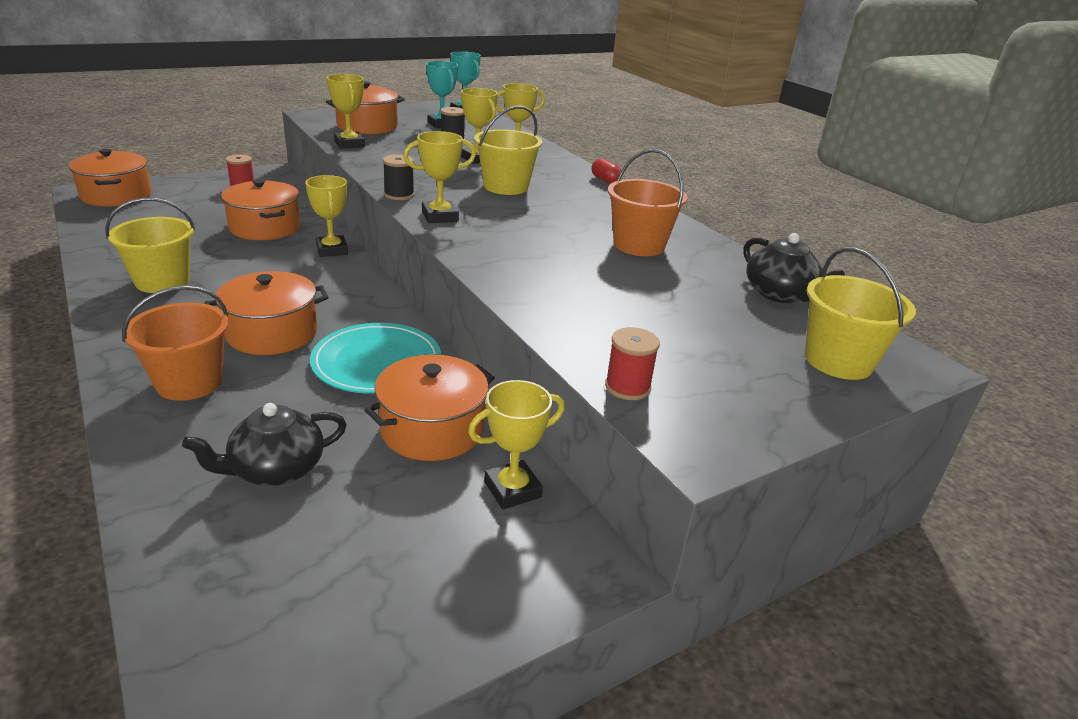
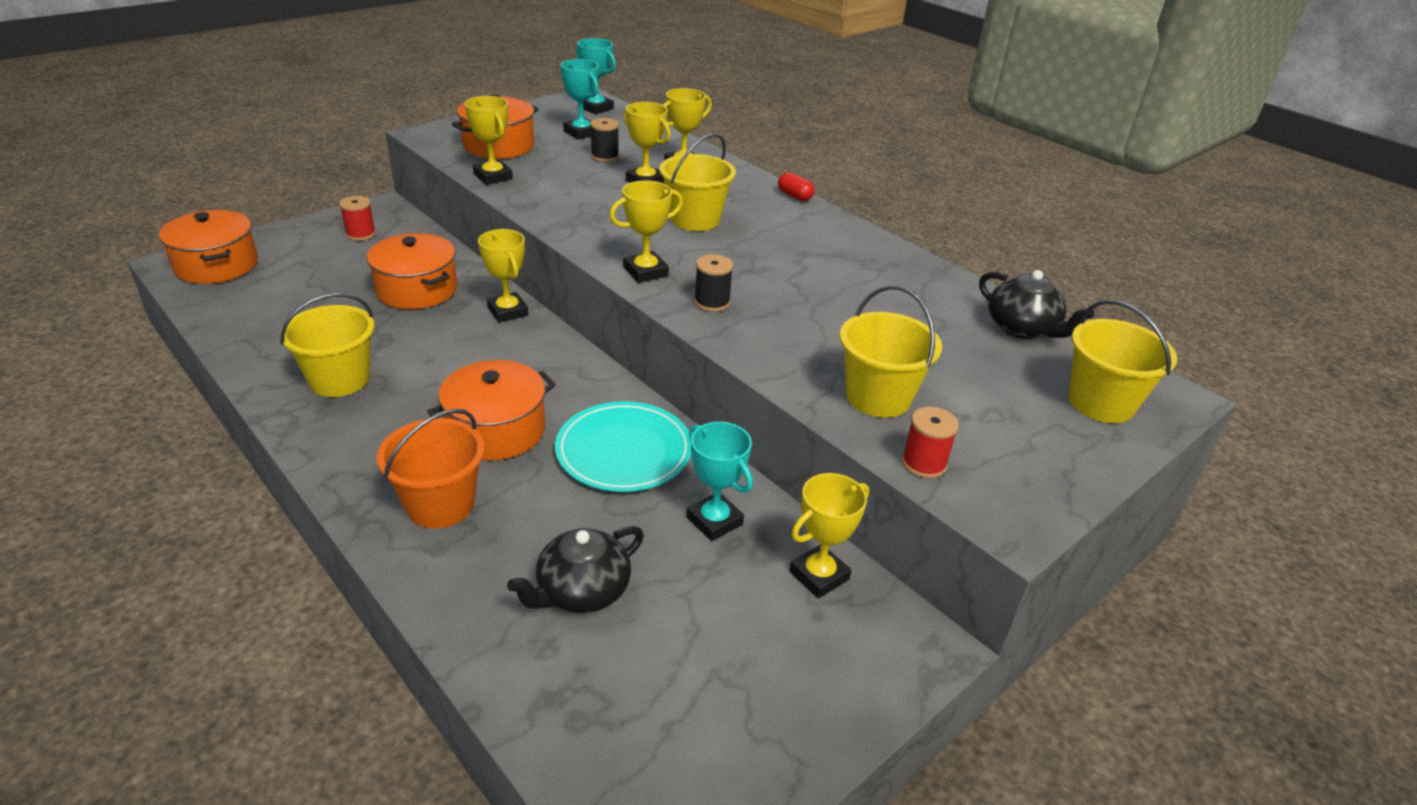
camera: 10 degrees left, 5 degrees up
(399, 195) = (587, 246): black spool -> black spool (712, 302)
(432, 429) = (714, 521): orange pot -> turquoise trophy
(608, 329) = (878, 397): none -> yellow bucket
(639, 245) = (865, 284): orange bucket -> none

